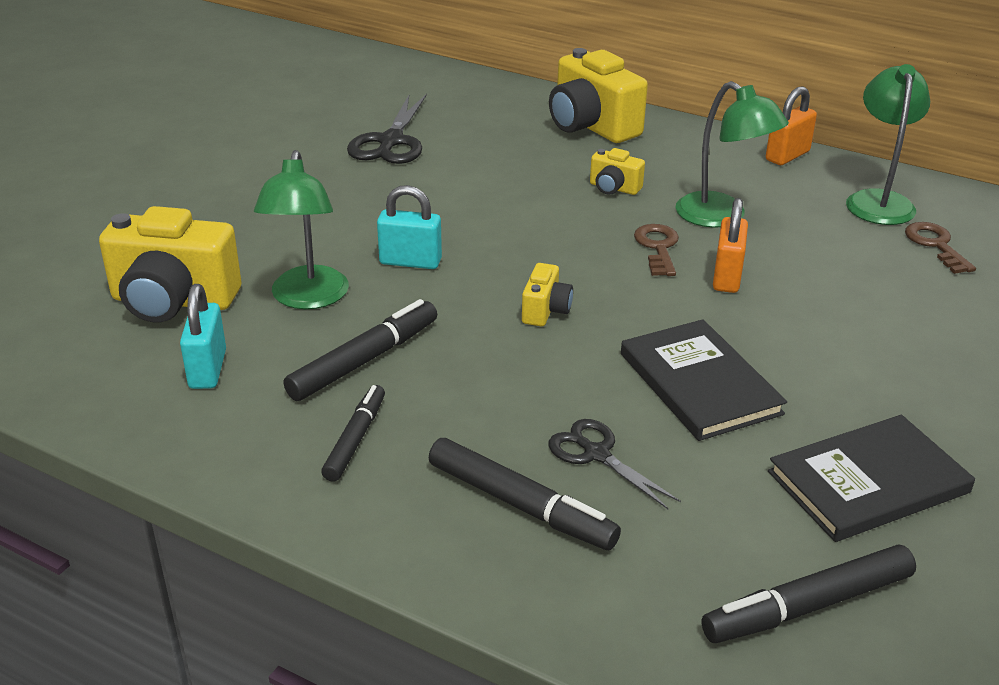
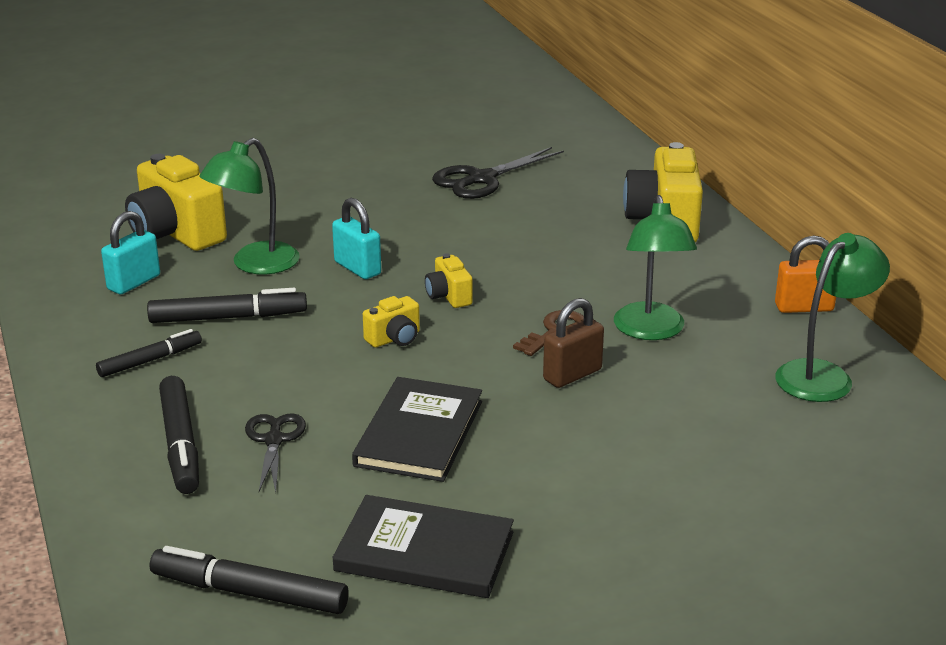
camera: 40 degrees right, 5 degrees down
(614, 188) = (598, 275): yellow camera -> yellow camera (448, 296)
(726, 277) = (572, 375): orange padlock -> brown padlock
(935, 245) = (809, 430): brown key -> none

